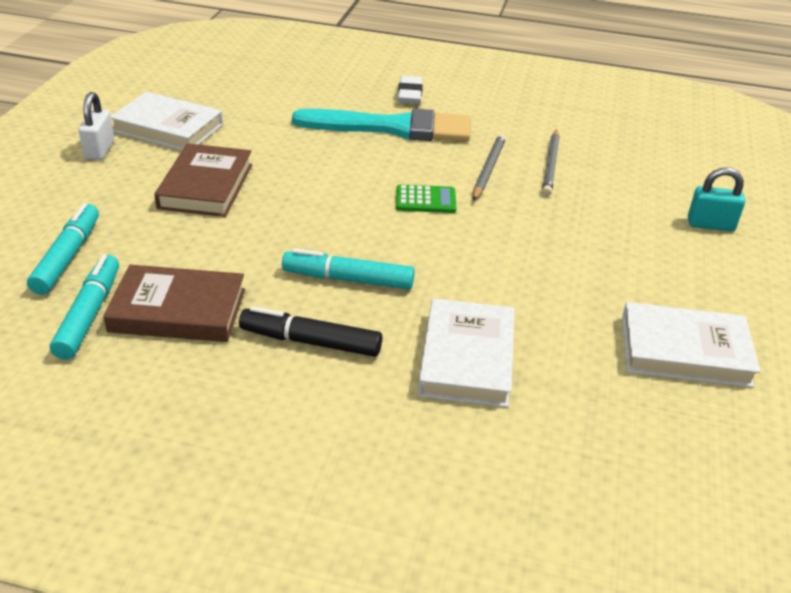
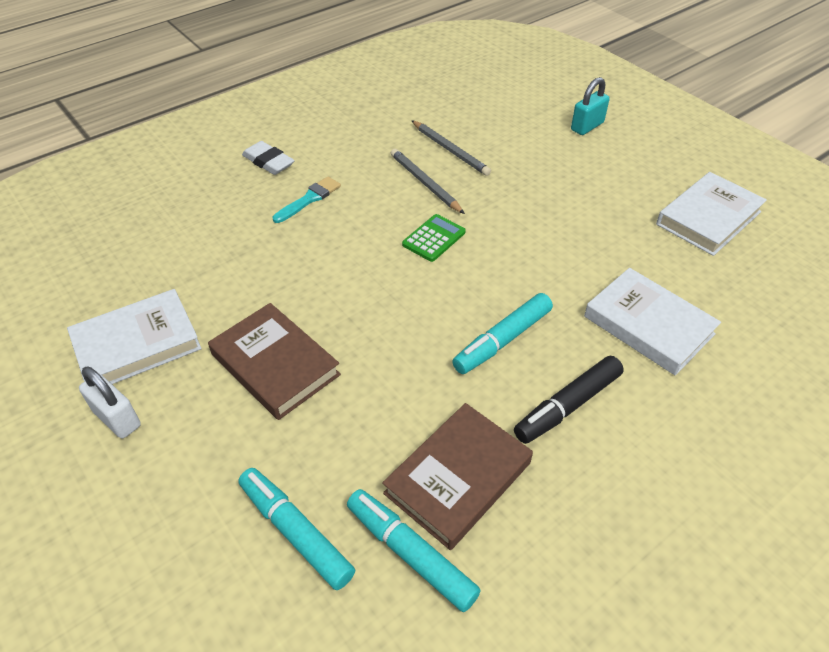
camera: 50 degrees left, 10 degrees up
(393, 128) = (309, 199): turquoise brush -> turquoise brush, size x0.45

